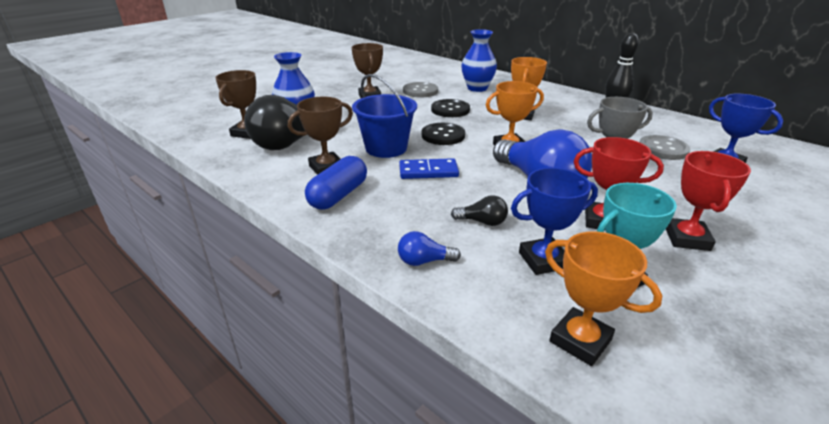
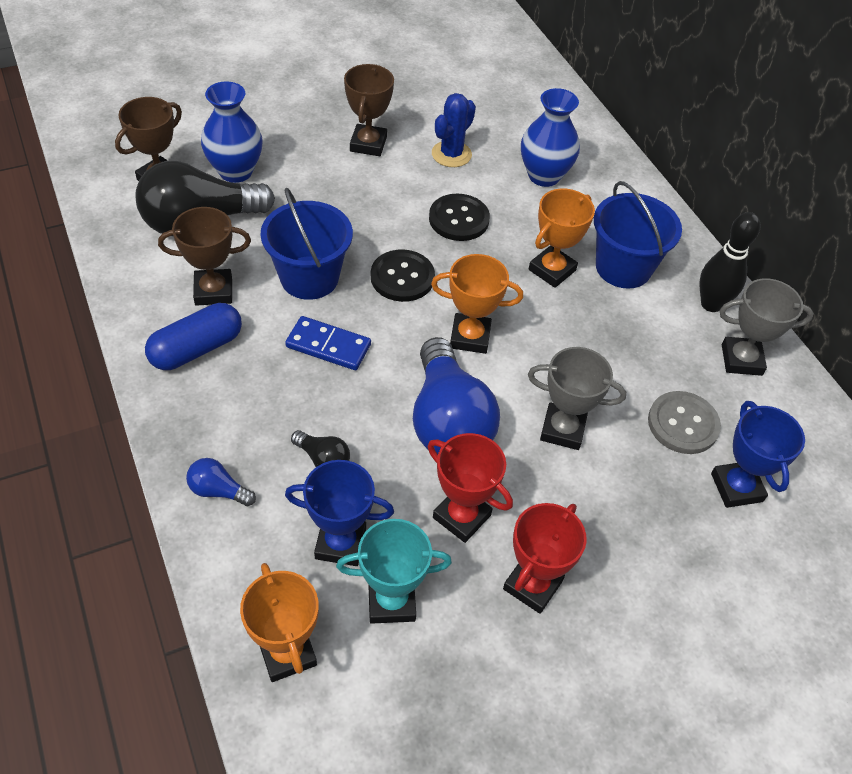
camera: 20 degrees right, 20 degrees up
(420, 91) = (451, 154): grey button -> blue cactus
(555, 107) = (623, 267): none -> blue bucket
(655, 121) = (741, 360): none -> grey trophy

